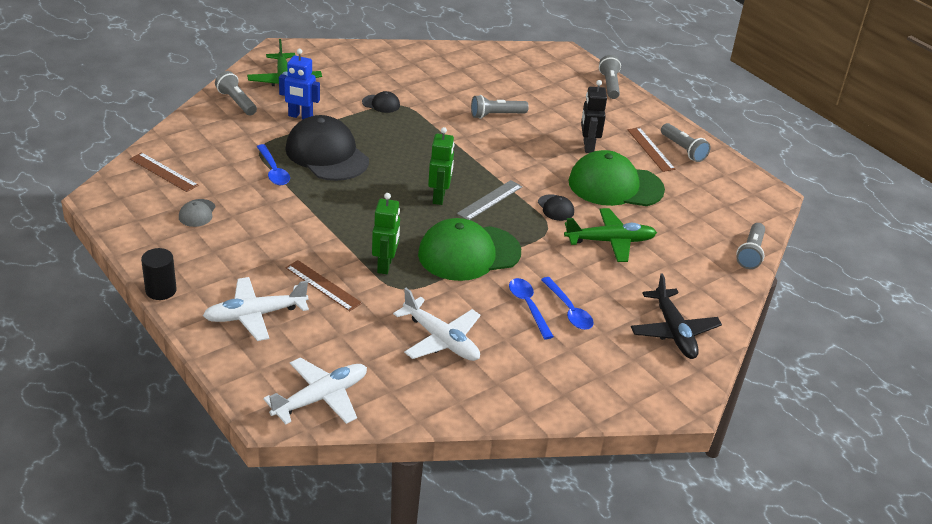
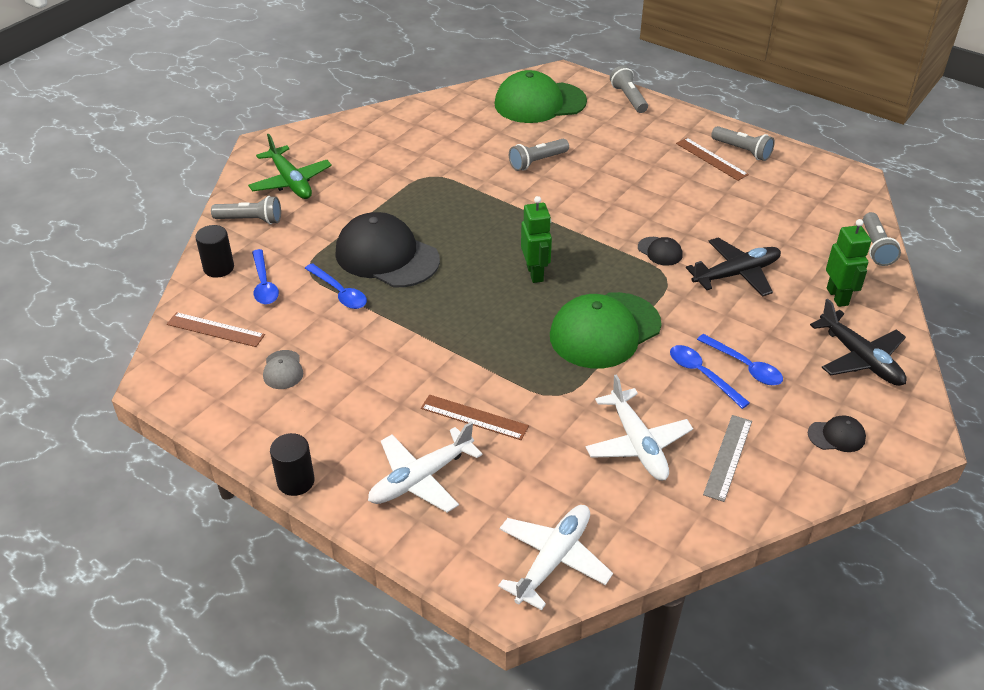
camera: 15 degrees left, 5 degrees up
(191, 130) = (219, 268): none -> black cylinder
(219, 150) = (264, 284): none -> blue spoon
(236, 102) = (251, 220): grey flashlight -> grey flashlight turned 150 degrees clockwise
(300, 116) = (332, 218): blue robot -> none
(381, 104) = (410, 180): black cap -> black cap (836, 436)
(385, 265) = (526, 372): green robot -> green robot (837, 296)
(440, 339) = (637, 443): white plane -> white plane turned 45 degrees clockwise
(490, 200) = (589, 261): grey ruler -> grey ruler (728, 457)
(588, 146) = (649, 172): black robot -> none
(610, 241) = (736, 274): green plane -> black plane
(615, 185) = (702, 209): green cap -> green cap (539, 103)

